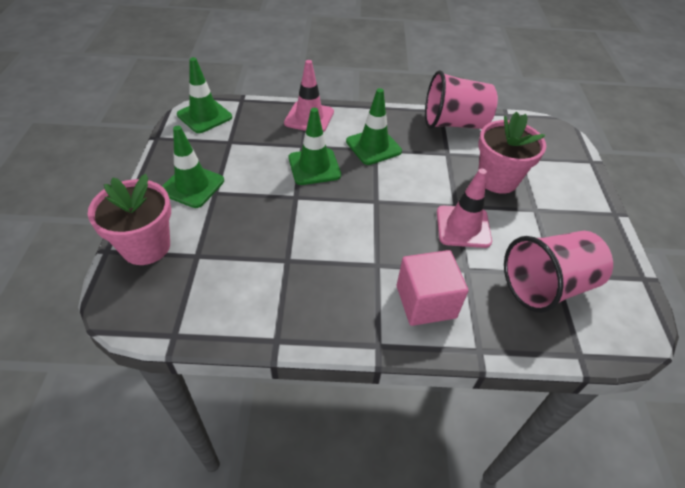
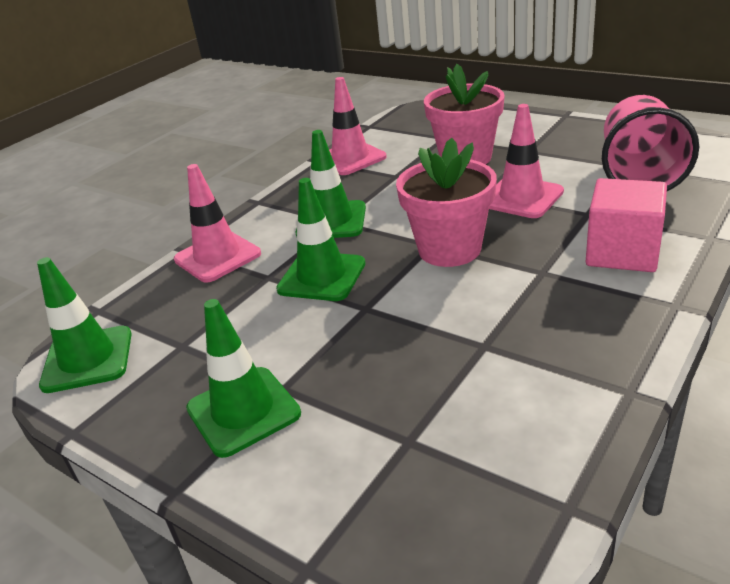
camera: 50 degrees left, 15 degrees down
(146, 246) = (340, 504): pink flower pot -> pink flower pot (449, 249)
(454, 123) = (350, 158): pink cup -> pink traffic cone

